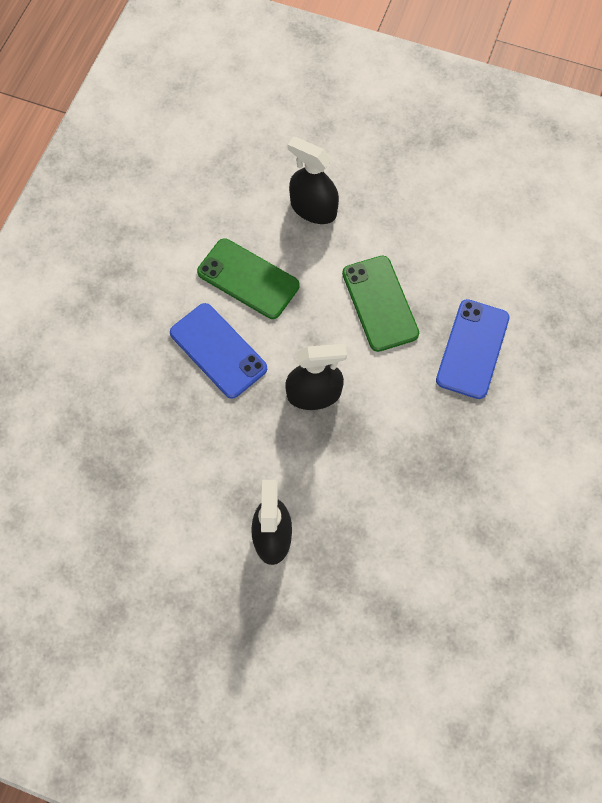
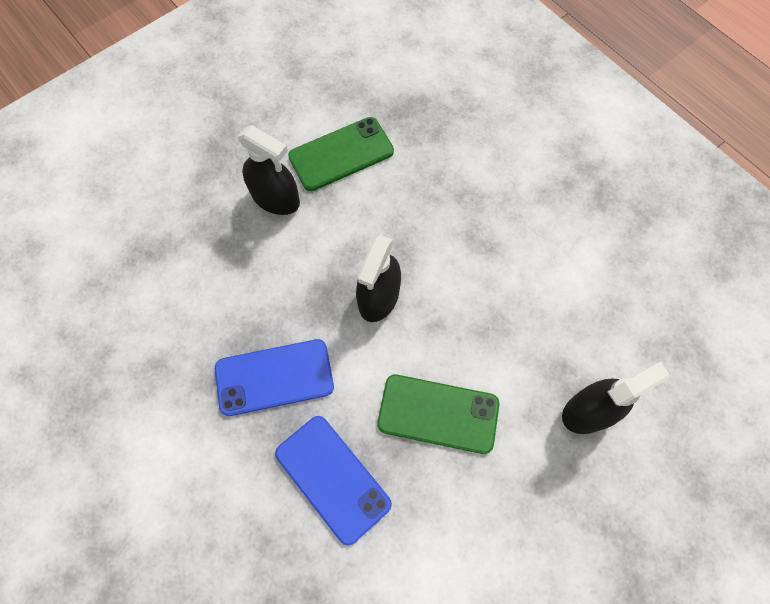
camera: 120 degrees right, 0 degrees up
(218, 350) = (470, 239): blue phone -> blue phone (274, 377)
(248, 279) = (534, 302): green phone -> green phone (341, 154)

